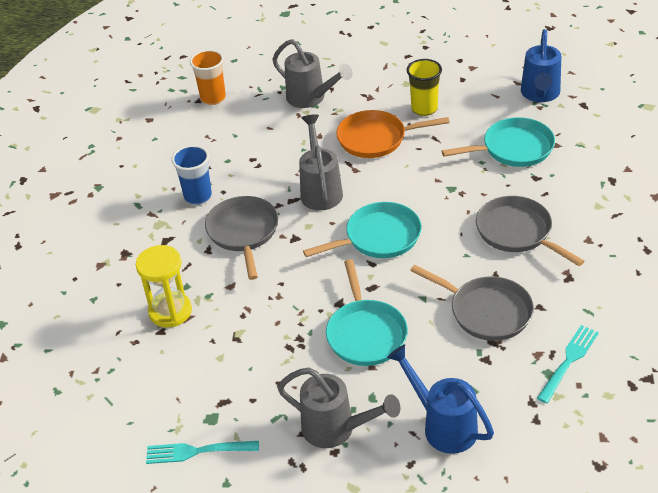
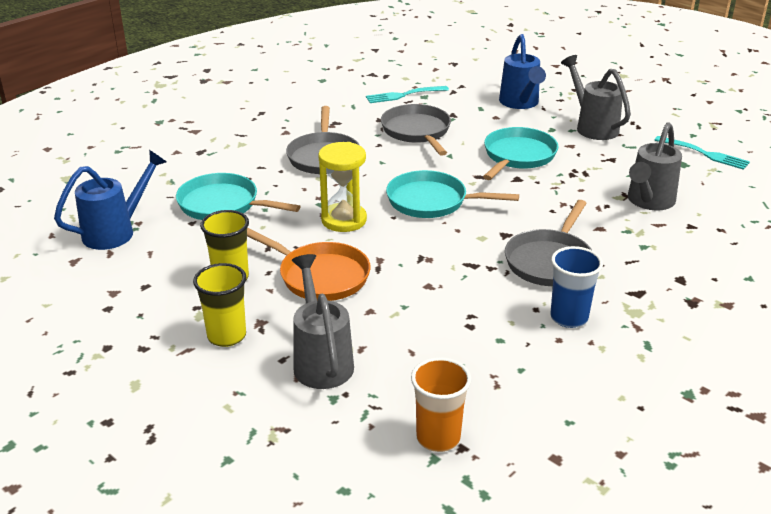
camera: 145 degrees left, 10 degrees down
(170, 311) = (672, 235): yellow hourglass -> yellow hourglass (344, 220)
(320, 190) = (434, 259): grey watering can -> grey watering can (648, 202)
(376, 82) = (226, 336): none -> yellow cup

